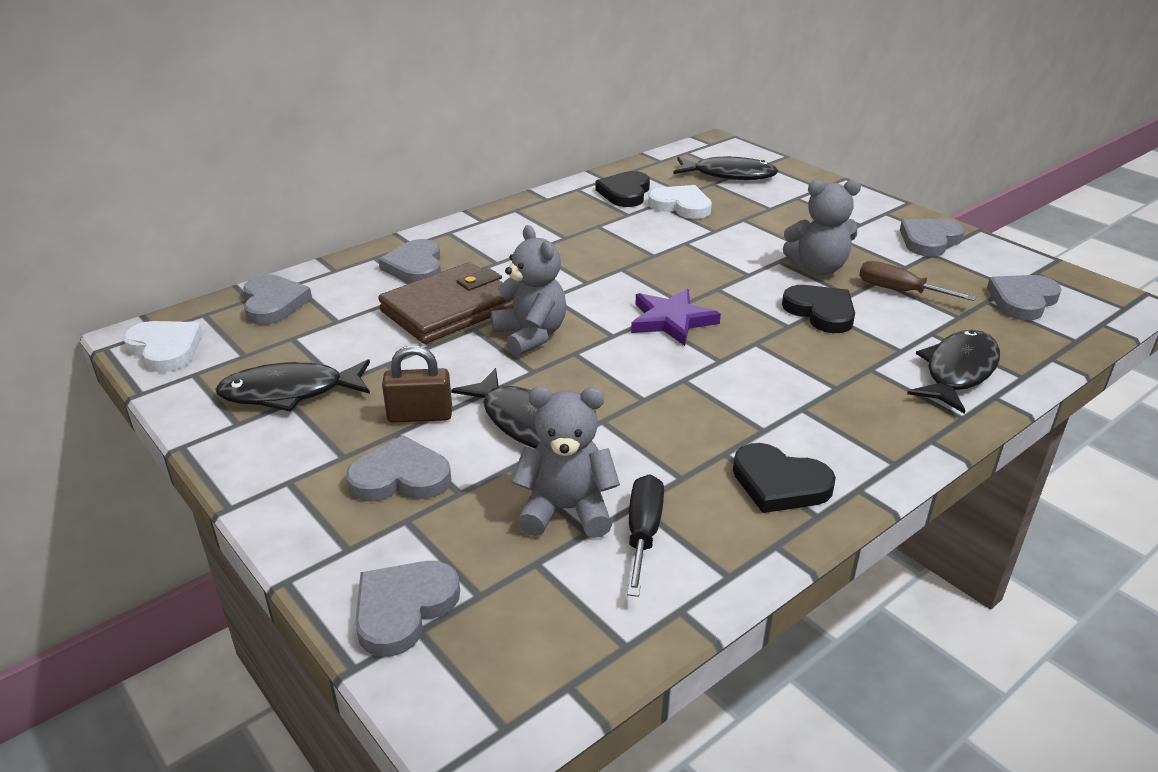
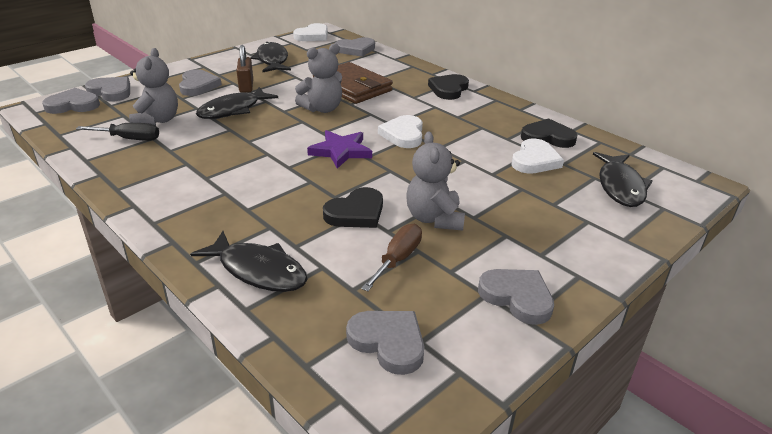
camera: 85 degrees right, 0 degrees up
(415, 267) = (402, 76): grey heart -> grey heart (73, 105)
(620, 275) = (403, 134): none -> white heart
(779, 483) = (151, 179): black heart -> black heart (448, 89)

